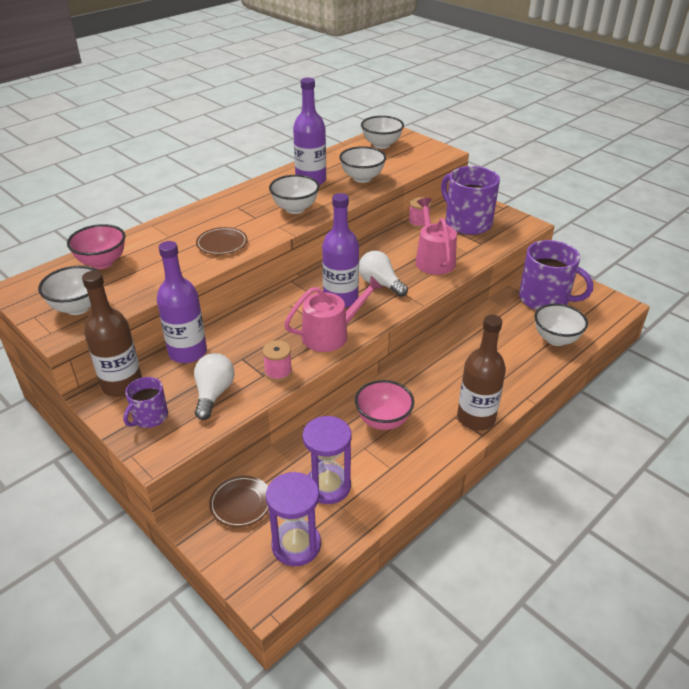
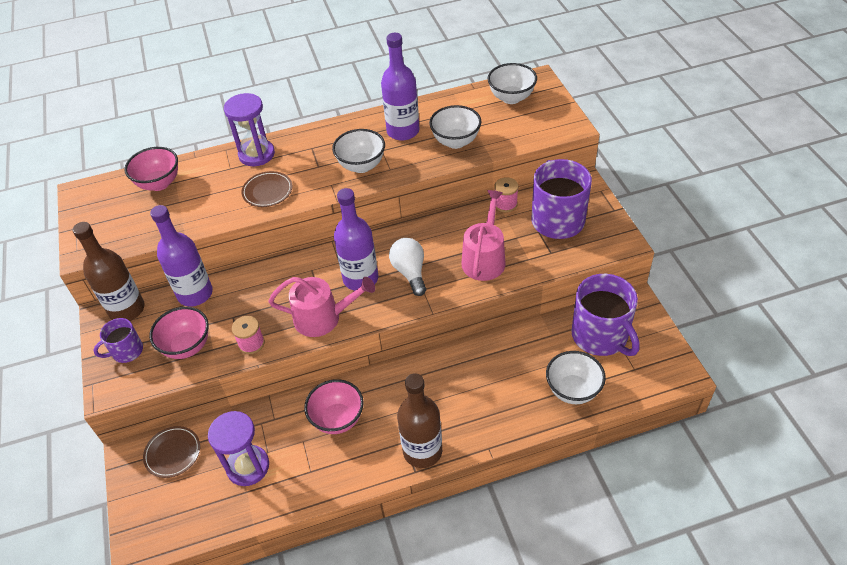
camera: 30 degrees right, 10 degrees up
(78, 307) = (111, 229): white bowl -> none
(214, 394) = (187, 346): white light bulb -> pink bowl
(296, 545) = (188, 511): purple hourglass -> purple hourglass (256, 154)

